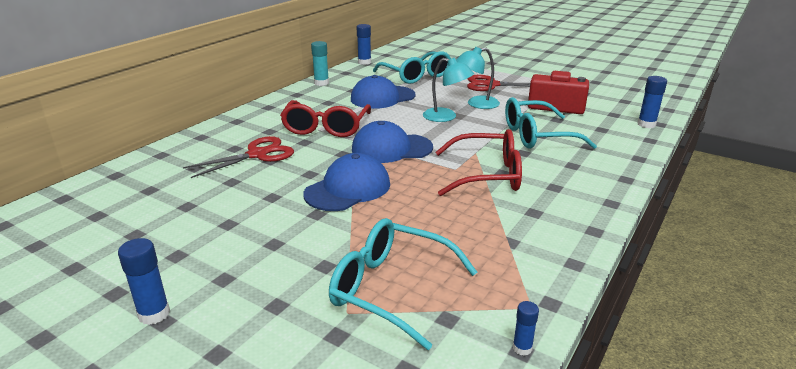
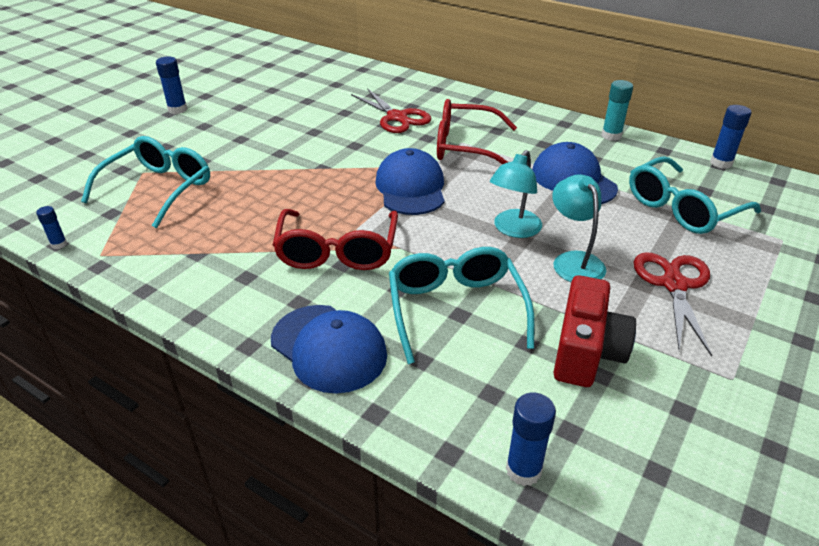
camera: 90 degrees right, 10 degrees up
(348, 189) = (321, 165): blue cap -> blue cap (328, 348)

